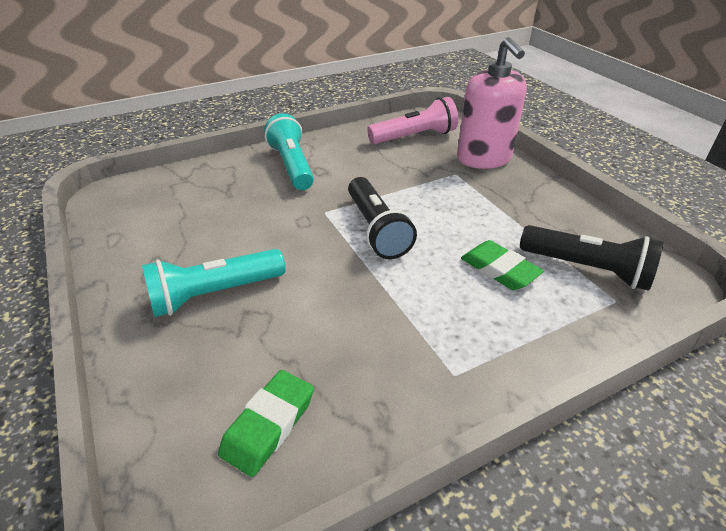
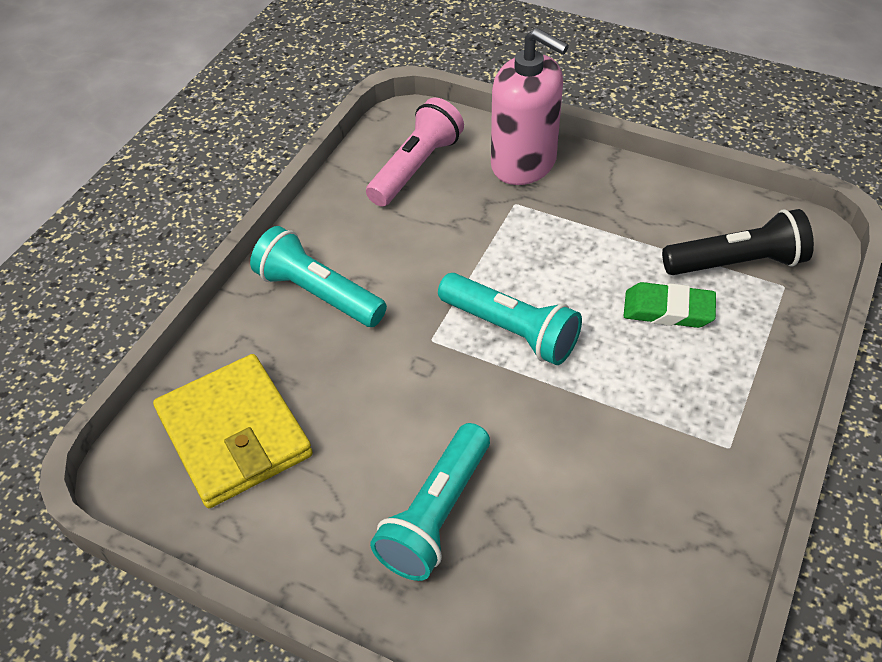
camera: 35 degrees left, 10 degrees up
(172, 202) = (234, 434): none -> yellow wallet
(269, 425) = (637, 599): green eraser -> none
(376, 229) = (510, 330): black flashlight -> turquoise flashlight

